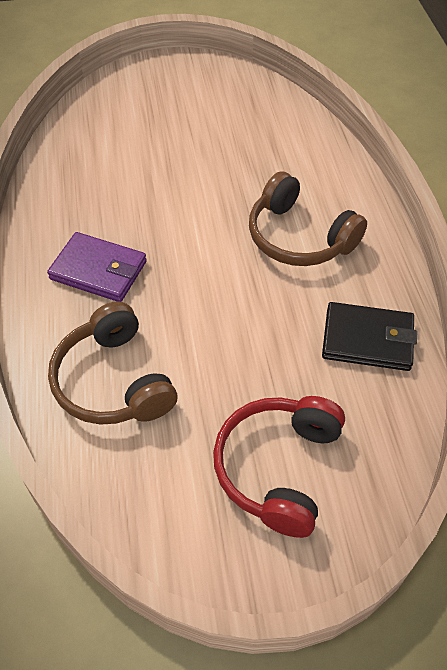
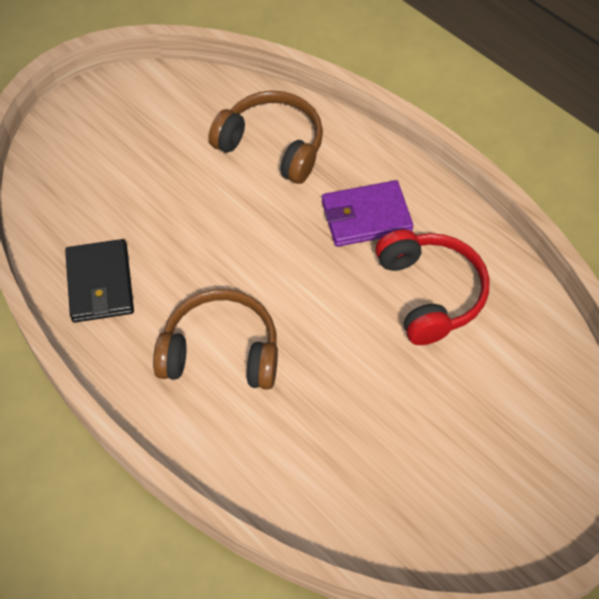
camera: 145 degrees right, 5 degrees up
(278, 468) = (114, 156): red headphones -> red headphones (430, 293)
(367, 339) = (100, 284): black wallet -> black wallet turned 75 degrees counterclockwise

